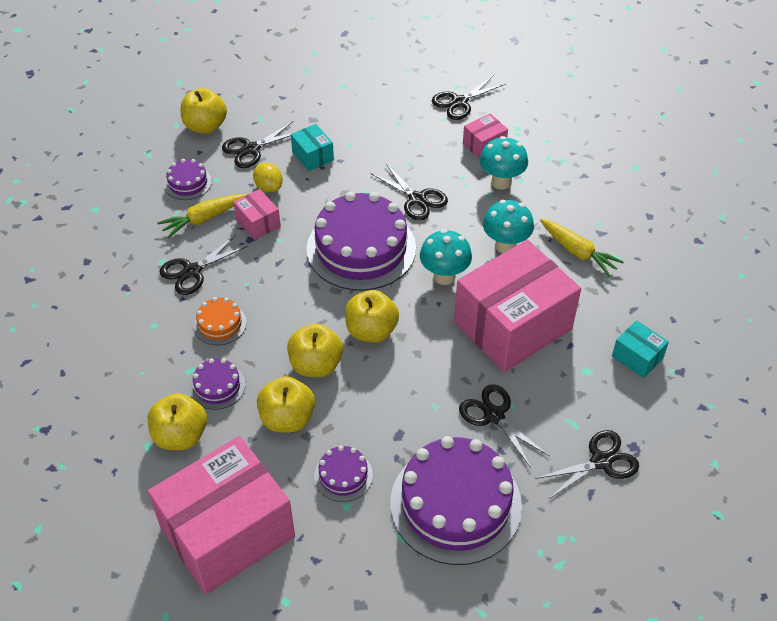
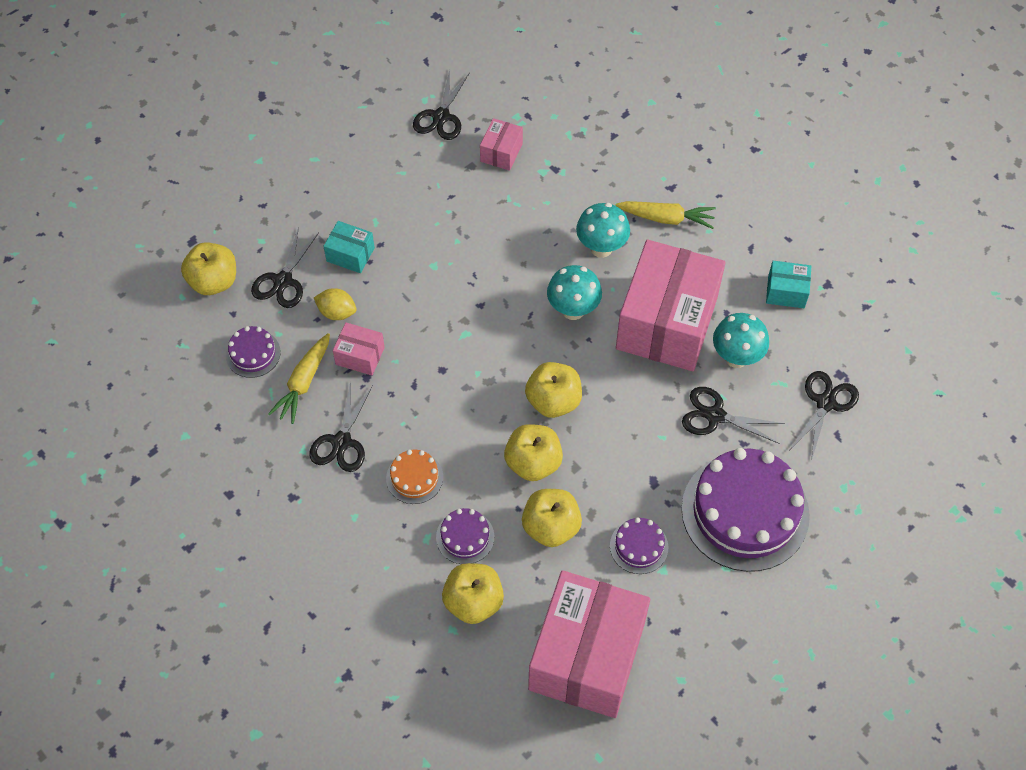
camera: 35 degrees left, 10 degrees up
(361, 248) = (477, 325): purple cake -> none
(417, 199) = (486, 245): black scissors -> none
(501, 182) = (547, 184): turquoise mushroom -> turquoise mushroom (736, 357)

